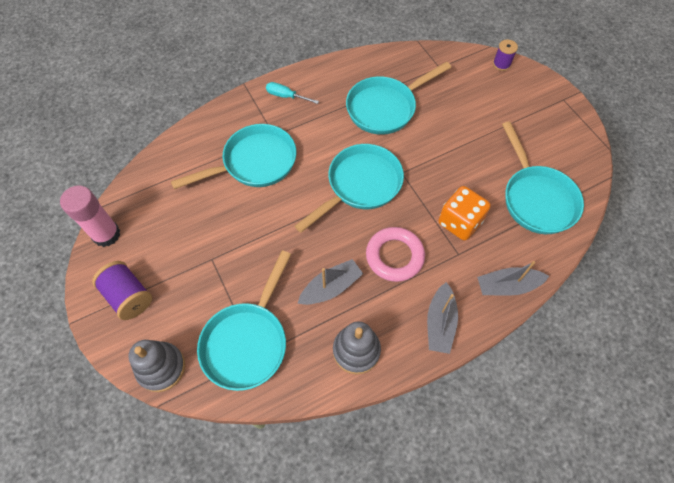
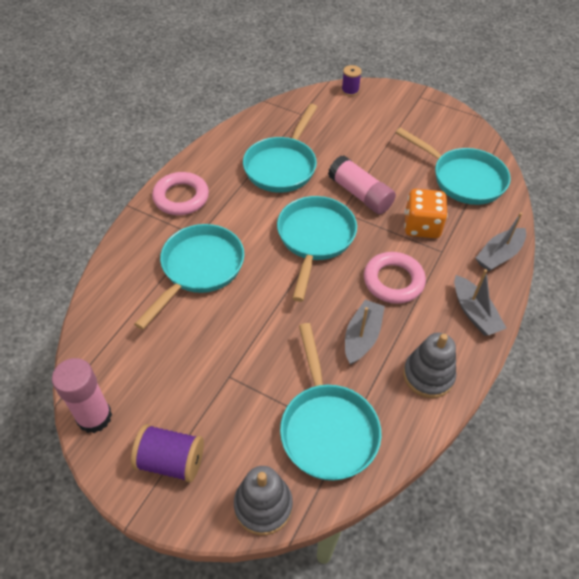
camera: 35 degrees left, 10 degrees down
(286, 96) = (181, 197): turquoise screwdriver -> pink ring
(430, 165) = (360, 194): none -> pink glue stick

